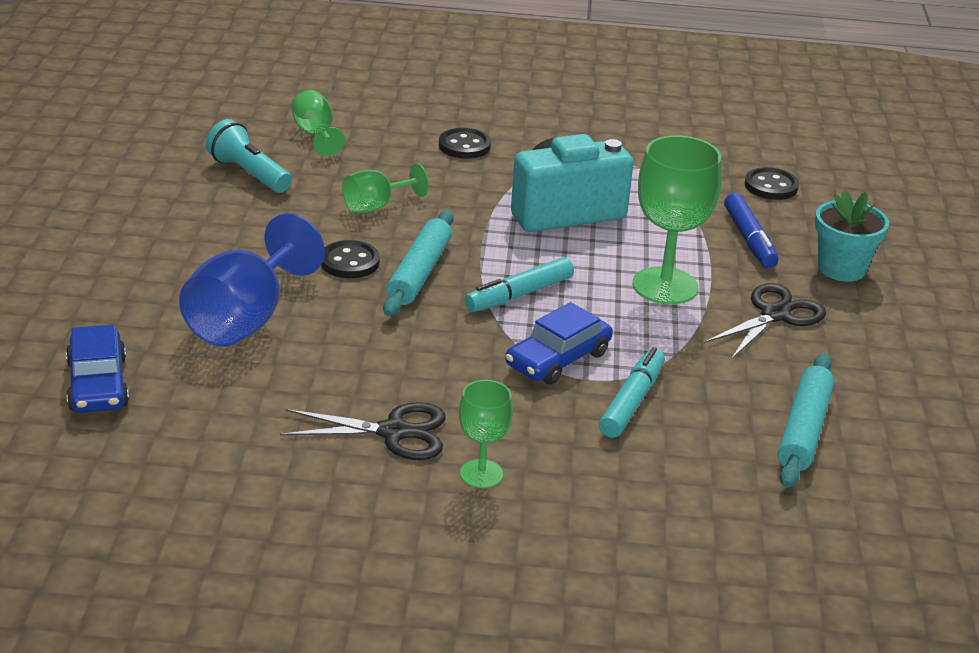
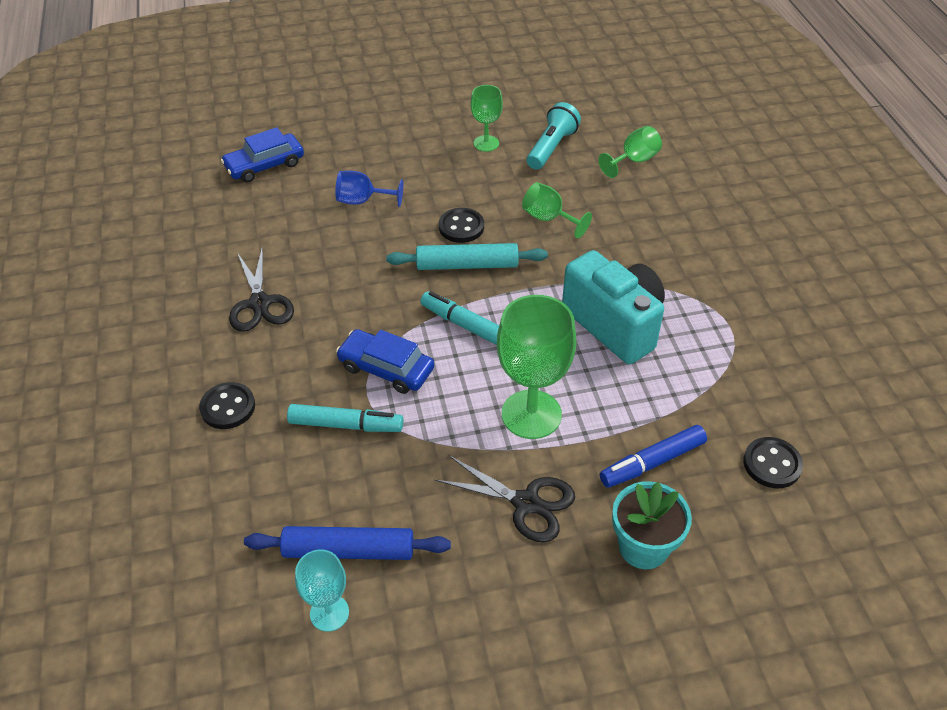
camera: 75 degrees right, 15 degrees up
(245, 319) = (362, 201): blue goblet -> blue goblet, size x0.56
(464, 146) = (681, 241): black button -> black button (228, 407)
(481, 474) = (226, 359): green goblet -> green goblet (486, 143)
(803, 430) = (349, 550): turquoise rolling pin -> blue rolling pin
(876, 455) = (329, 613): none -> turquoise goblet

